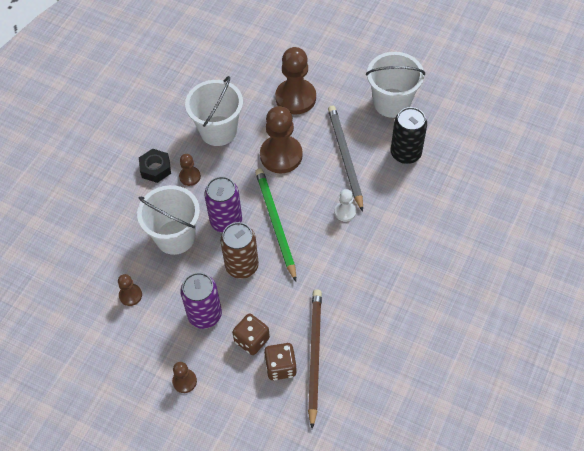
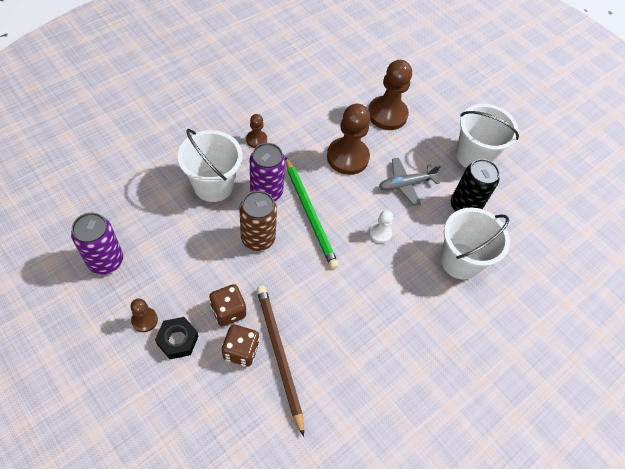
camera: 15 degrees right, 0 degrees up
(130, 295) = (144, 218): brown pawn -> none
(155, 169) = (231, 120): black nut -> black nut (177, 340)
(205, 315) = (199, 267): purple can -> purple can (105, 261)
(218, 131) = (303, 112): white bucket -> white bucket (460, 261)
(275, 223) = (310, 214): green pencil -> green pencil turned 150 degrees clockwise
(314, 355) = (279, 355): brown pencil -> brown pencil turned 45 degrees counterclockwise
(345, 157) = (405, 184): grey pencil -> grey plane

